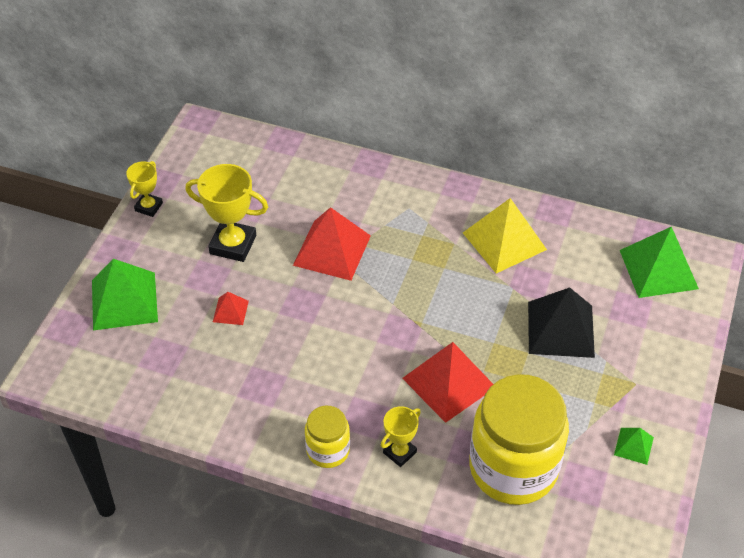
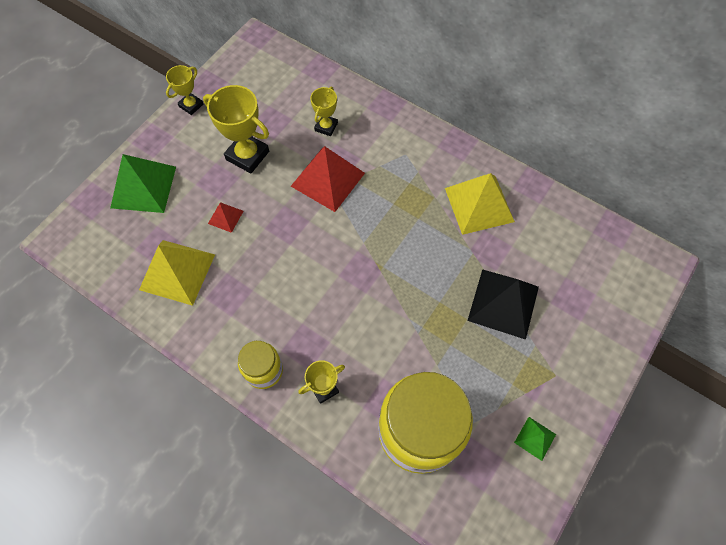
camera: 15 degrees right, 15 degrees up
(195, 377) = (177, 272): none -> yellow pyramid
(311, 198) = (326, 127): none -> yellow trophy
(448, 382) = (388, 331): red pyramid -> none
(658, 269) = (611, 265): green pyramid -> none

